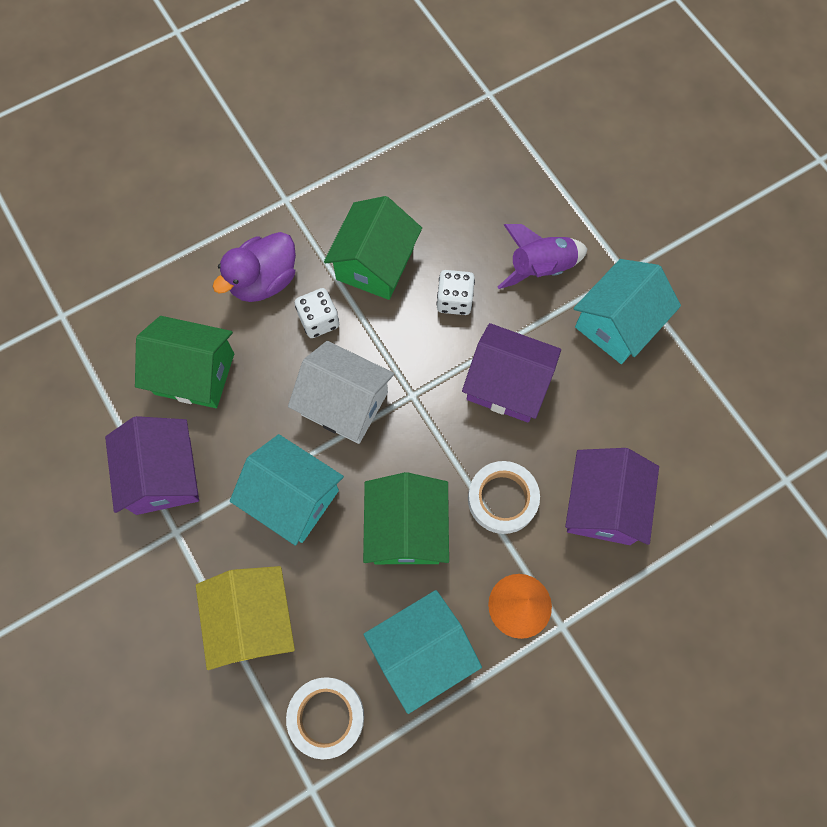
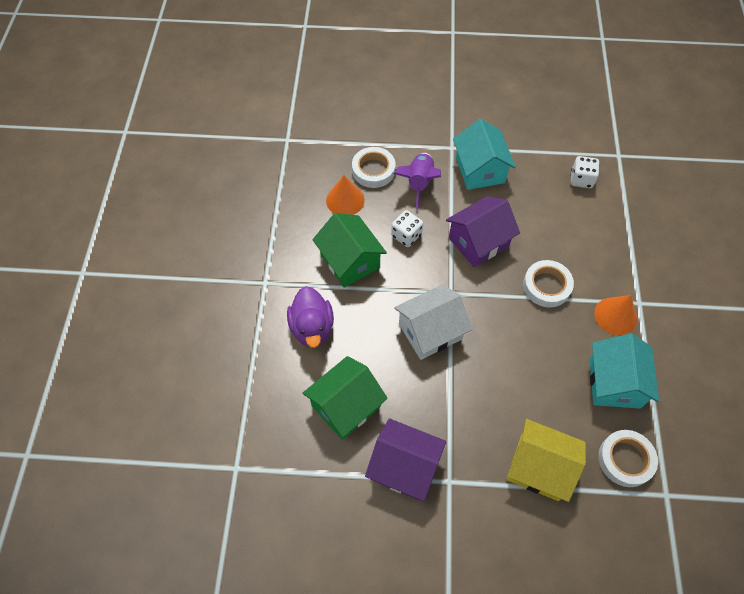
camera: 55 degrees left, 10 degrees down
(293, 498) = (472, 397): turquoise house -> none
(319, 320) = (364, 313): white dice -> white dice (581, 179)
(406, 529) = (533, 346): green house -> none
(453, 206) = (345, 200): none -> orange cone
(519, 208) = (373, 170): none -> white tape
(603, 505) = (581, 241): purple house -> none

